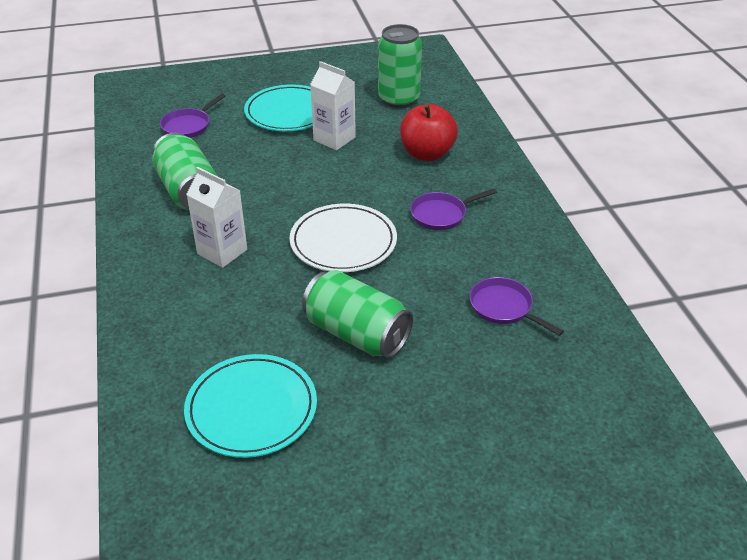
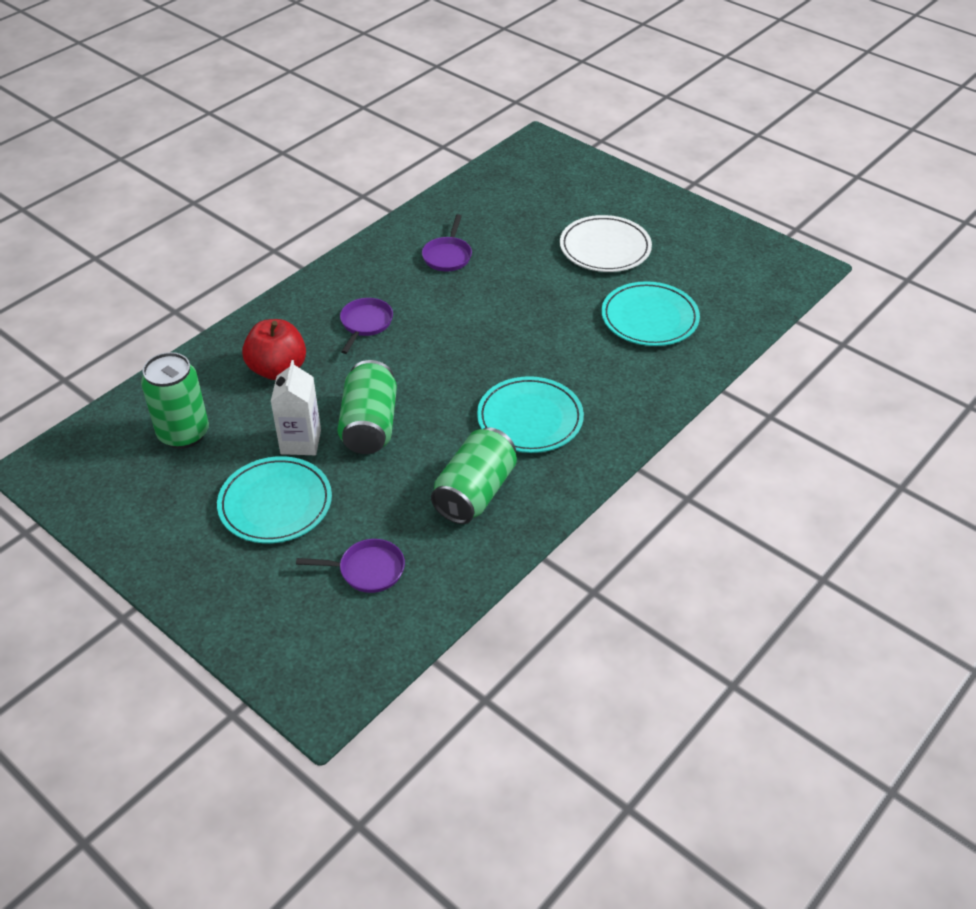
camera: 125 degrees left, 5 degrees up
(222, 252) = (530, 419): white carton -> turquoise plate
(343, 242) = (452, 359): white plate -> white plate (605, 248)
(356, 334) = (540, 306): green can -> green can (370, 425)
(441, 214) = (365, 324): purple pan -> purple pan turned 105 degrees counterclockwise

